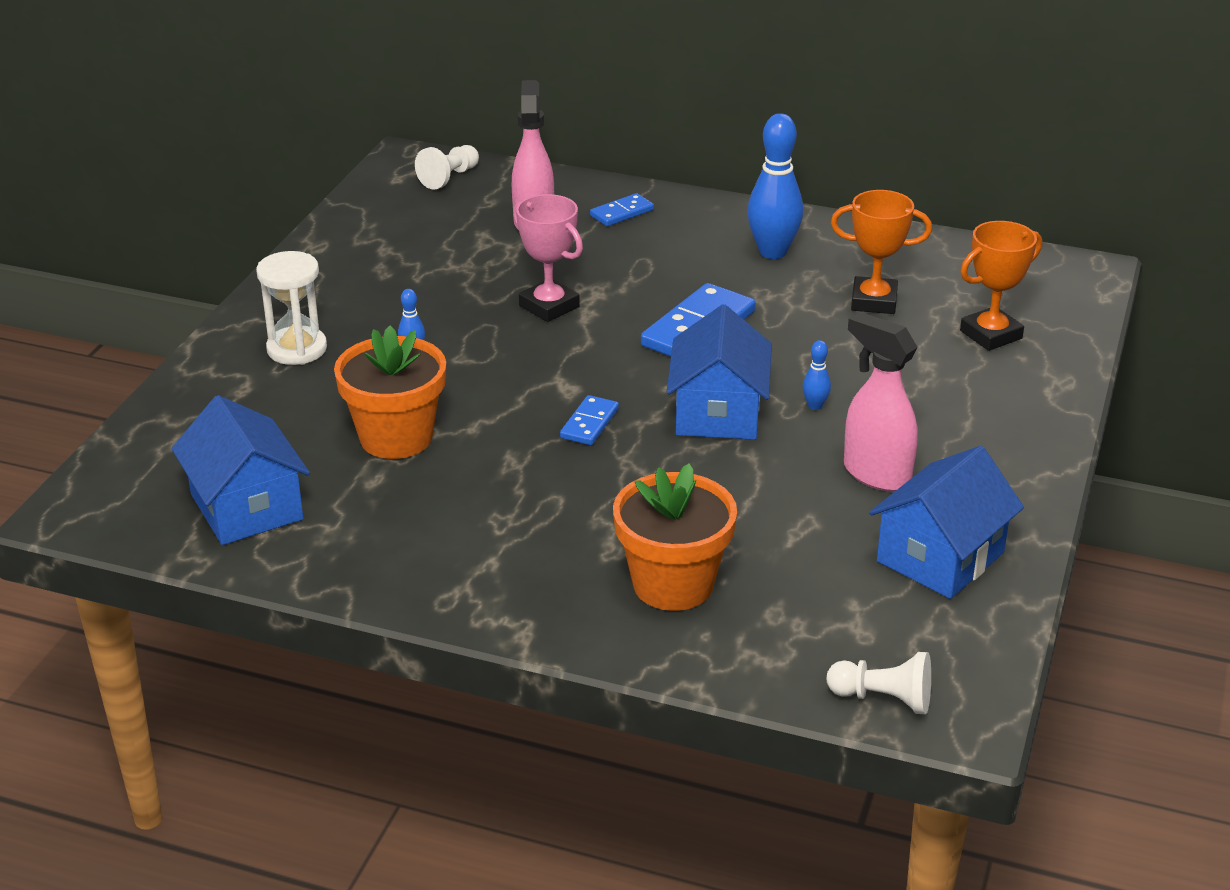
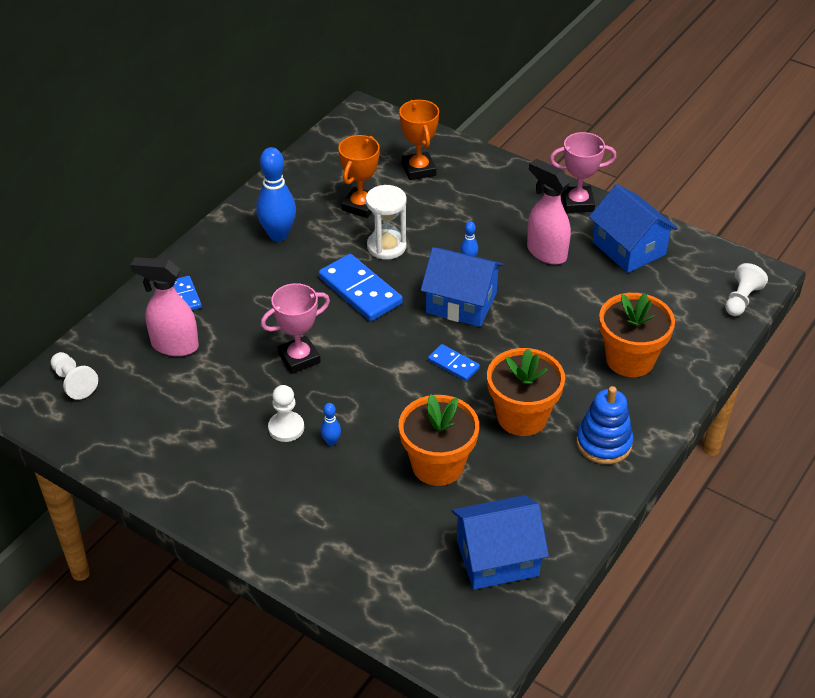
camera: 75 degrees left, 10 degrees up
(297, 349) = (299, 508): white hourglass -> white hourglass (386, 246)
(425, 318) = (286, 428): none -> white pawn
(483, 576) = (604, 443): none -> blue stacking toy
(509, 495) = (522, 417): none -> orange flower pot
(876, 474) = (546, 252): pink spray bottle -> pink spray bottle turned 75 degrees clockwise
(1019, 491) = (577, 203): none -> pink trophy

